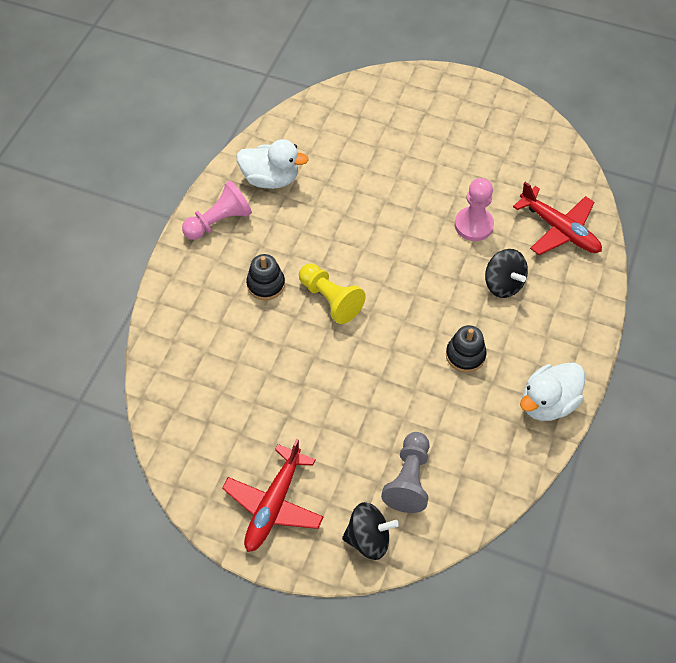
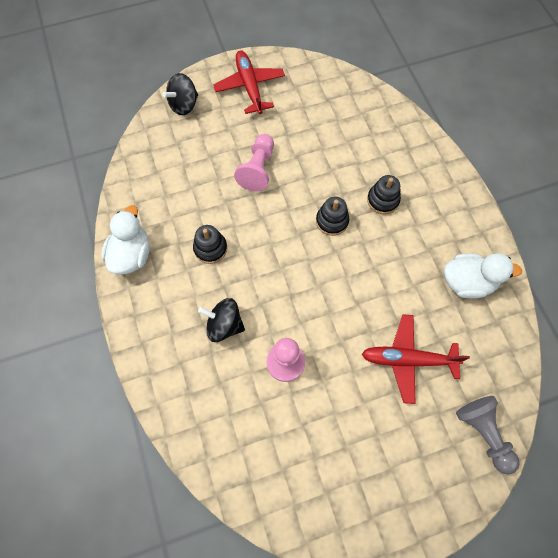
camera: 140 degrees right, 10 degrees up
(219, 222) = (461, 220): pink pawn -> pink pawn (258, 169)
(271, 179) = (467, 282): white duck -> white duck turned 150 degrees counterclockwise
(330, 300) = (332, 221): yellow pawn -> black stacking toy
(409, 479) = (186, 148): grey pawn -> grey pawn (483, 433)
(559, 229) = (216, 413): red plane -> red plane (408, 360)

